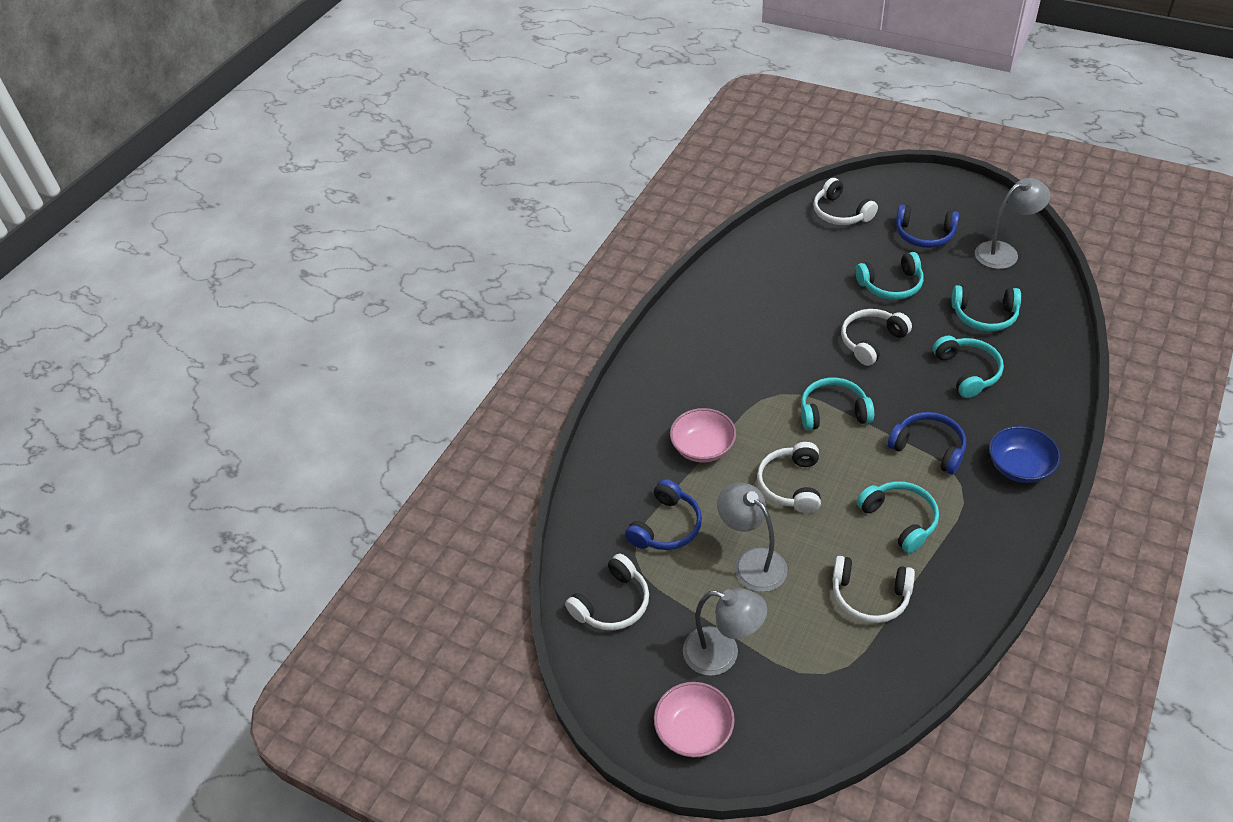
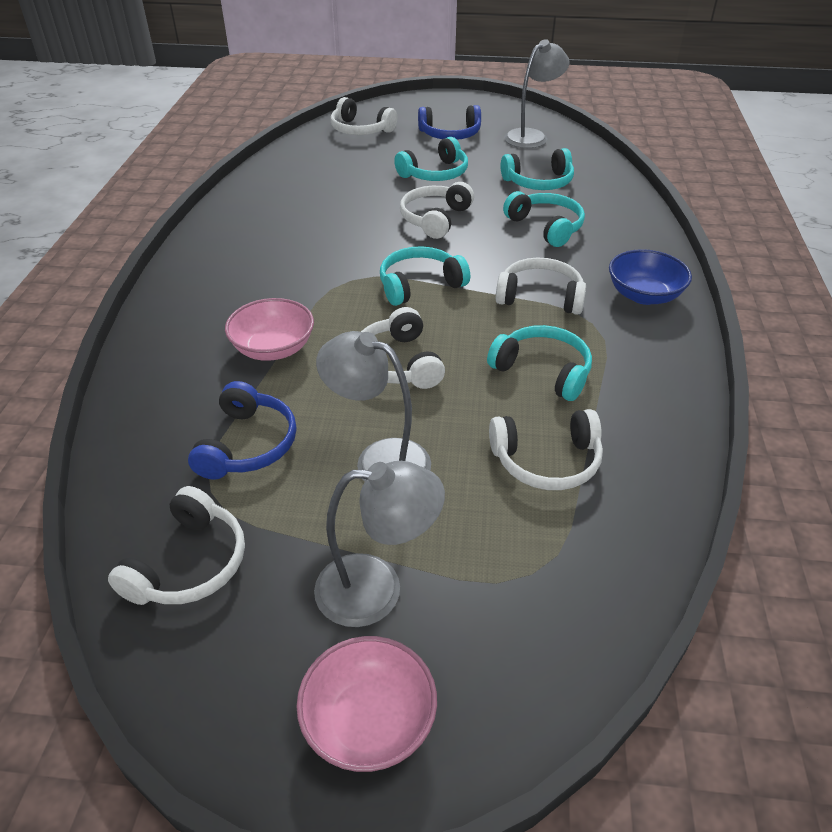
camera: 25 degrees left, 5 degrees down
(929, 448) = (540, 297): blue headphones -> white headphones

